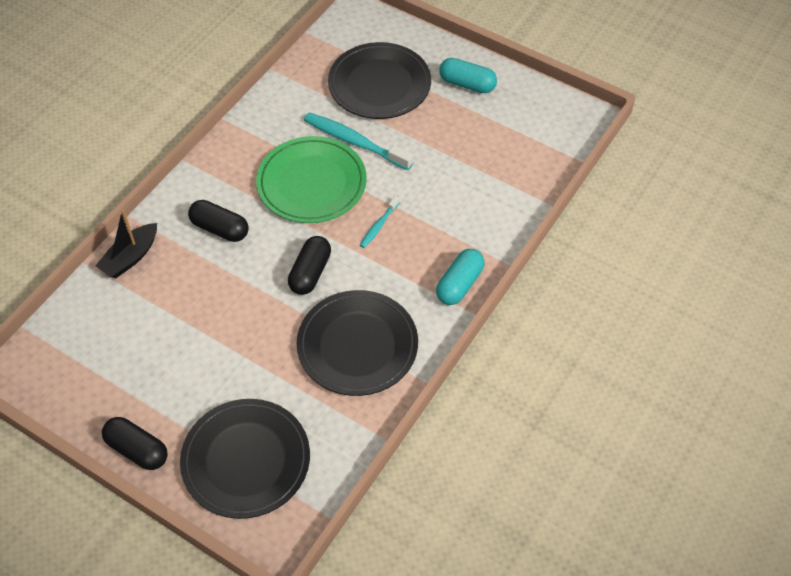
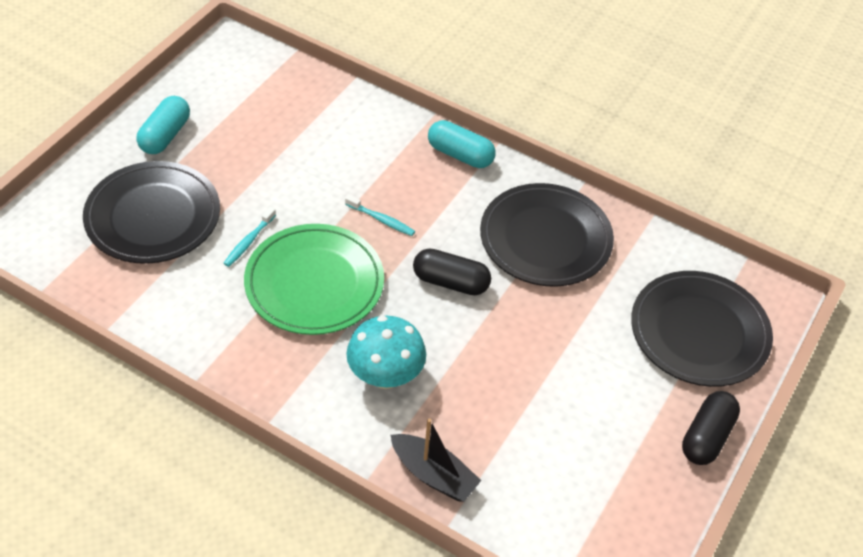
camera: 95 degrees left, 5 degrees down
(220, 228) = (385, 376): black capsule -> turquoise mushroom
(354, 142) = (248, 241): turquoise toothbrush -> turquoise toothbrush, size x0.51

